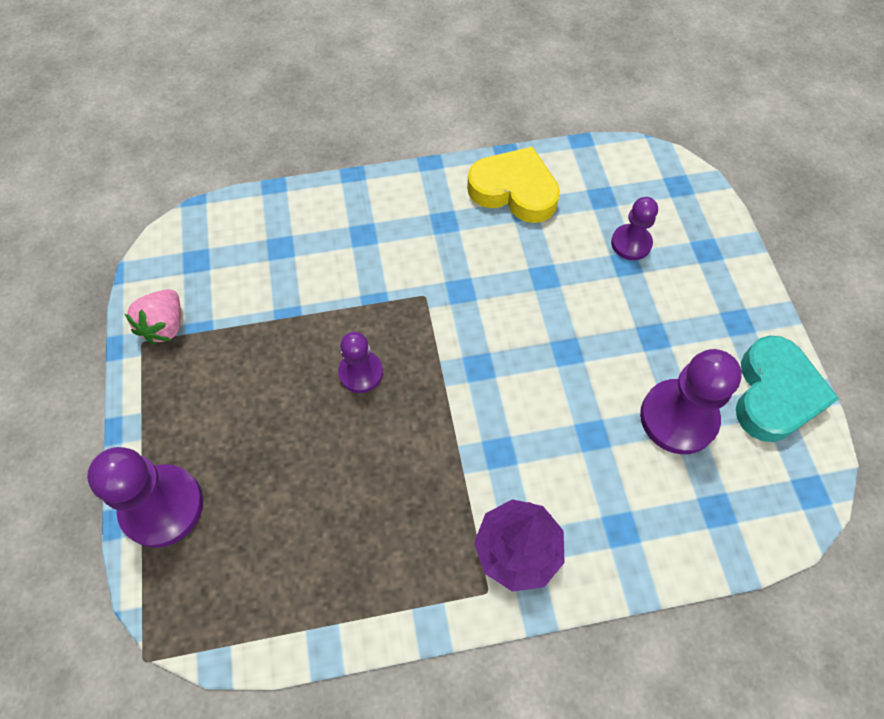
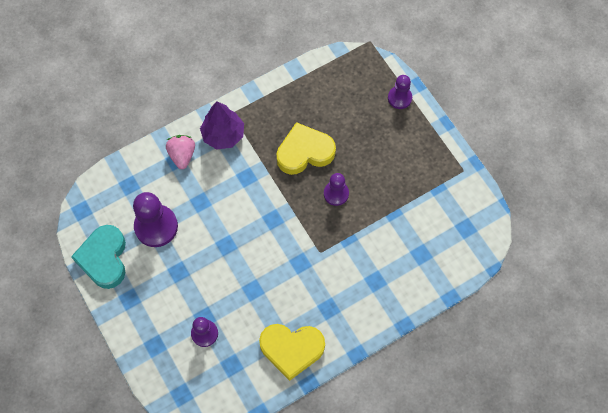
camera: 160 degrees right, 5 degrees up
(162, 506) = (399, 98): purple pawn -> purple pawn, size x0.60
(165, 326) = (457, 183): pink strawberry -> pink strawberry (182, 155)
(381, 462) = (304, 152): none -> yellow heart

